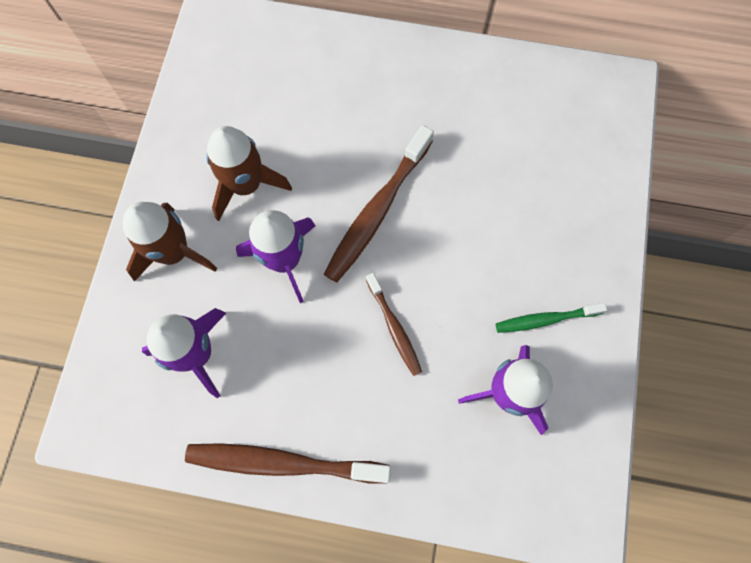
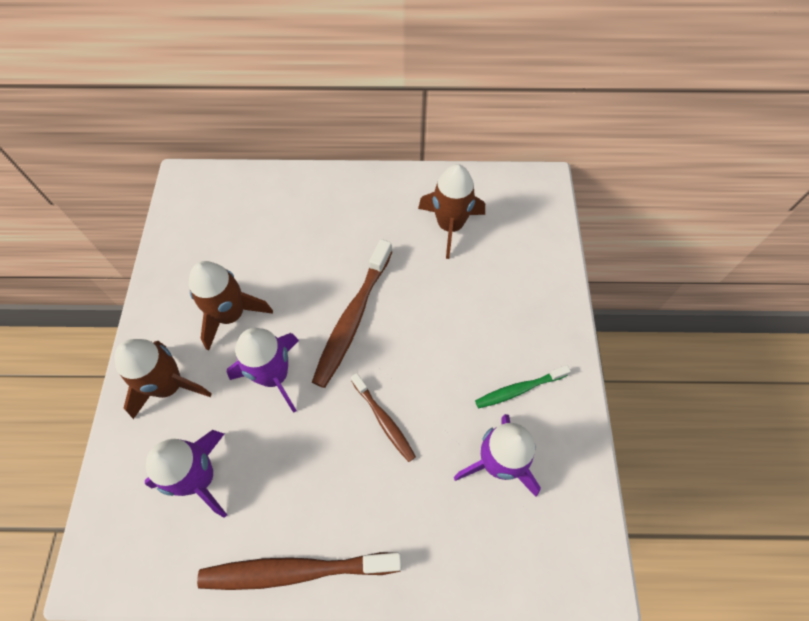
camera: 10 degrees left, 10 degrees down
(503, 120) = (450, 226): none -> brown rocket

